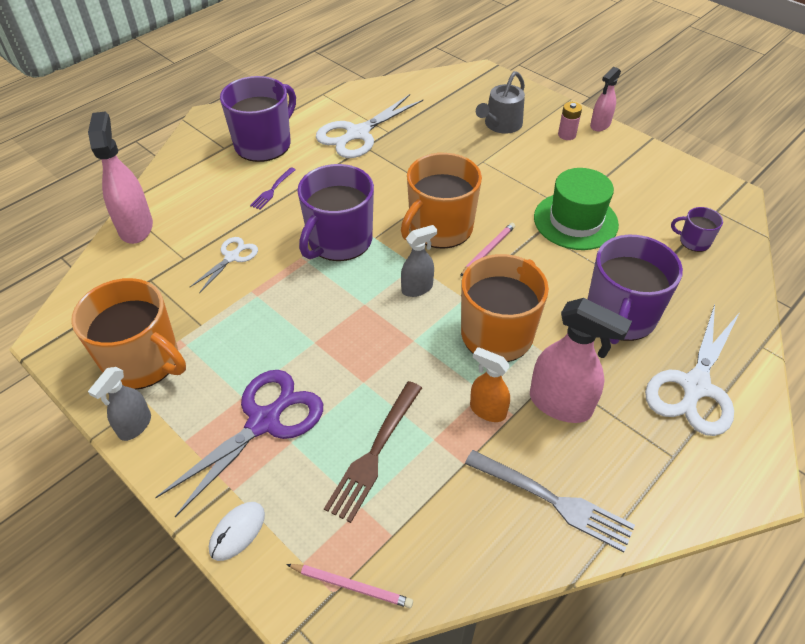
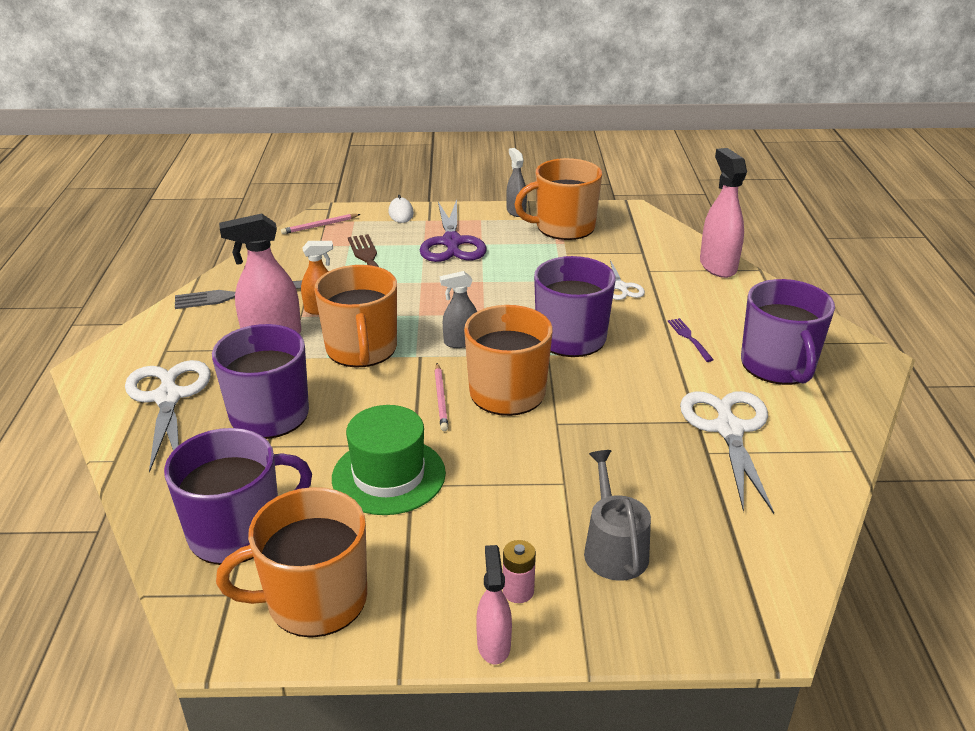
camera: 135 degrees right, 15 degrees down
(136, 227) = (717, 266): pink spray bottle -> pink spray bottle turned 135 degrees counterclockwise
(417, 288) = (460, 342): grey spray bottle -> grey spray bottle turned 60 degrees clockwise
(671, 184) = (314, 600): none -> orange mug
(693, 241) = (238, 531): purple mug -> purple mug, size x2.13

